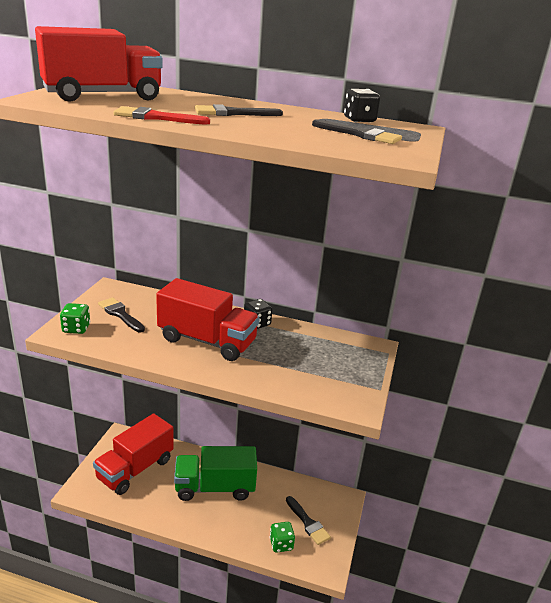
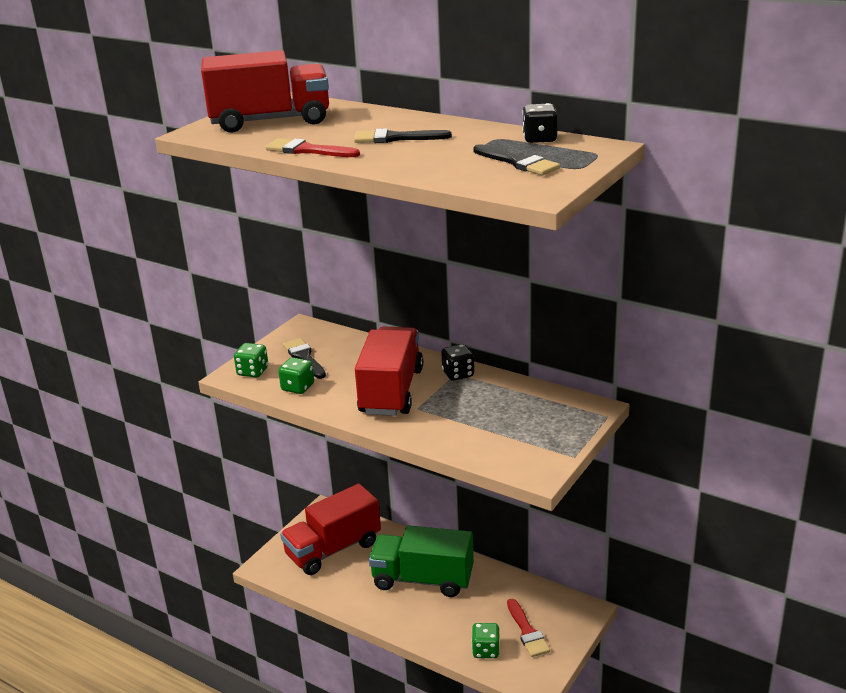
camera: 20 degrees right, 0 degrees up
(122, 341) = (298, 387): none -> green dice
(207, 341) = (391, 391): red truck -> red truck turned 120 degrees counterclockwise
(308, 523) = (527, 631): black brush -> red brush

